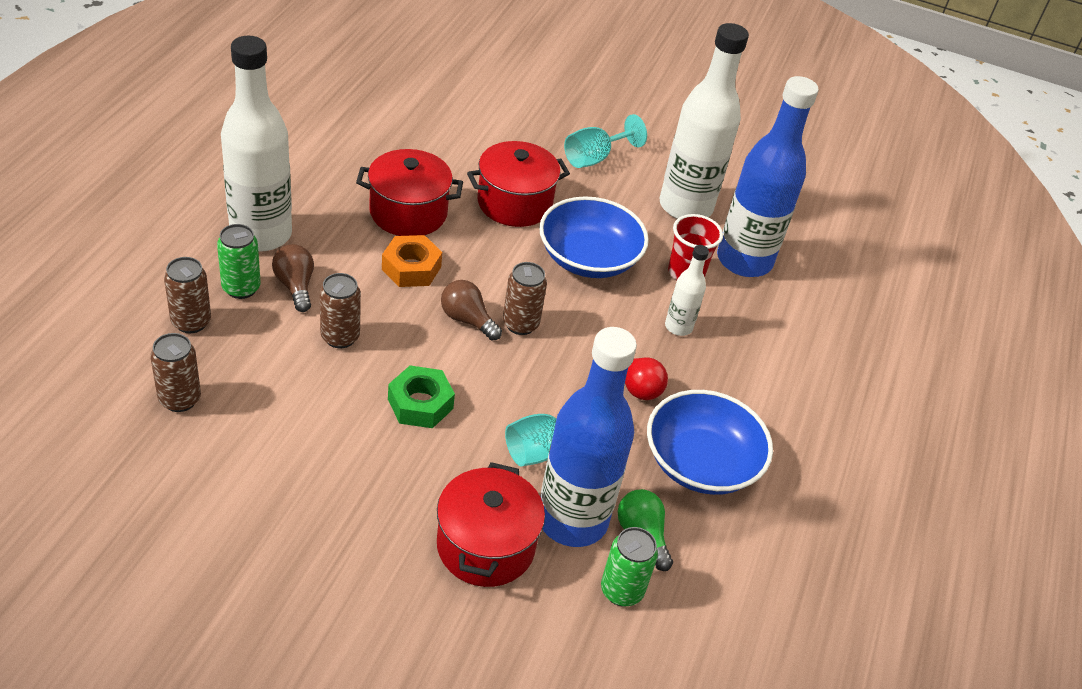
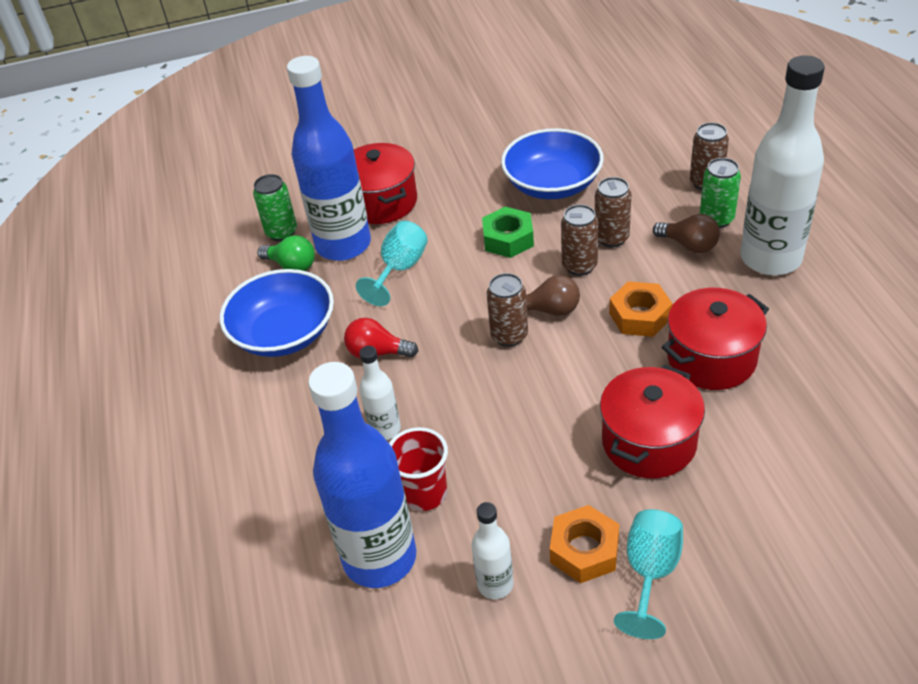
camera: 155 degrees right, 0 degrees up
(180, 399) = (639, 150): brown can -> brown can (579, 266)
(588, 258) = (522, 437): blue bowl -> blue bowl (552, 184)
(618, 187) = (584, 550): none -> orange nut
(685, 206) = (495, 584): white bottle -> white bottle, size x0.47

